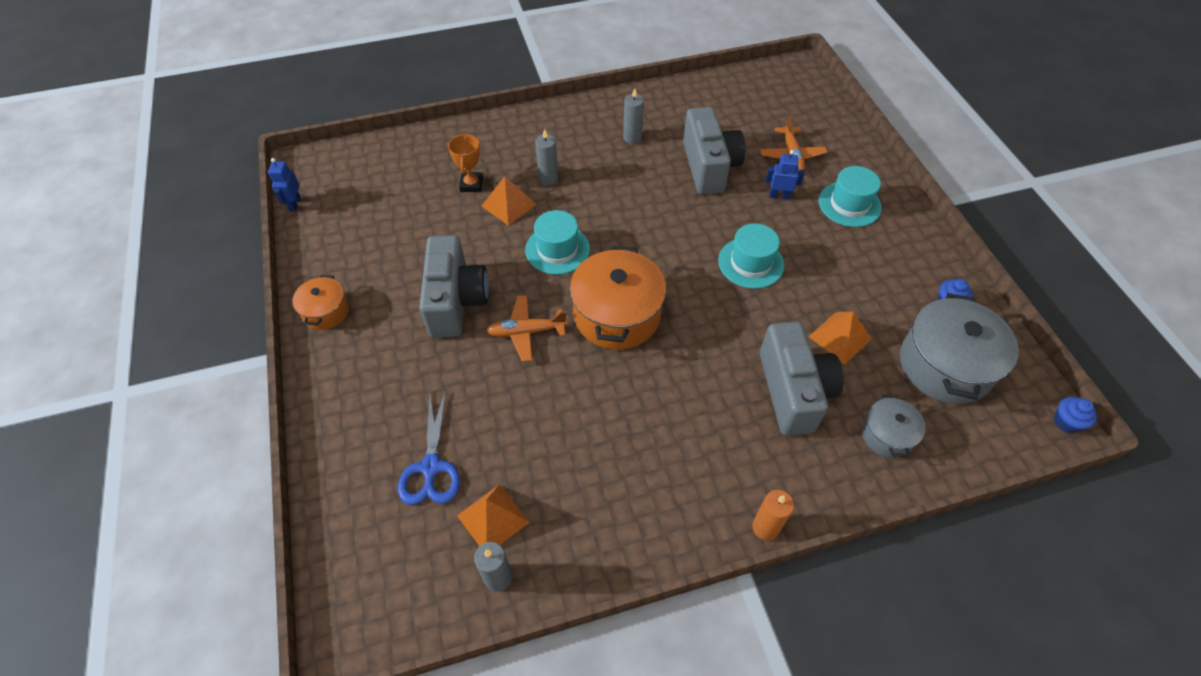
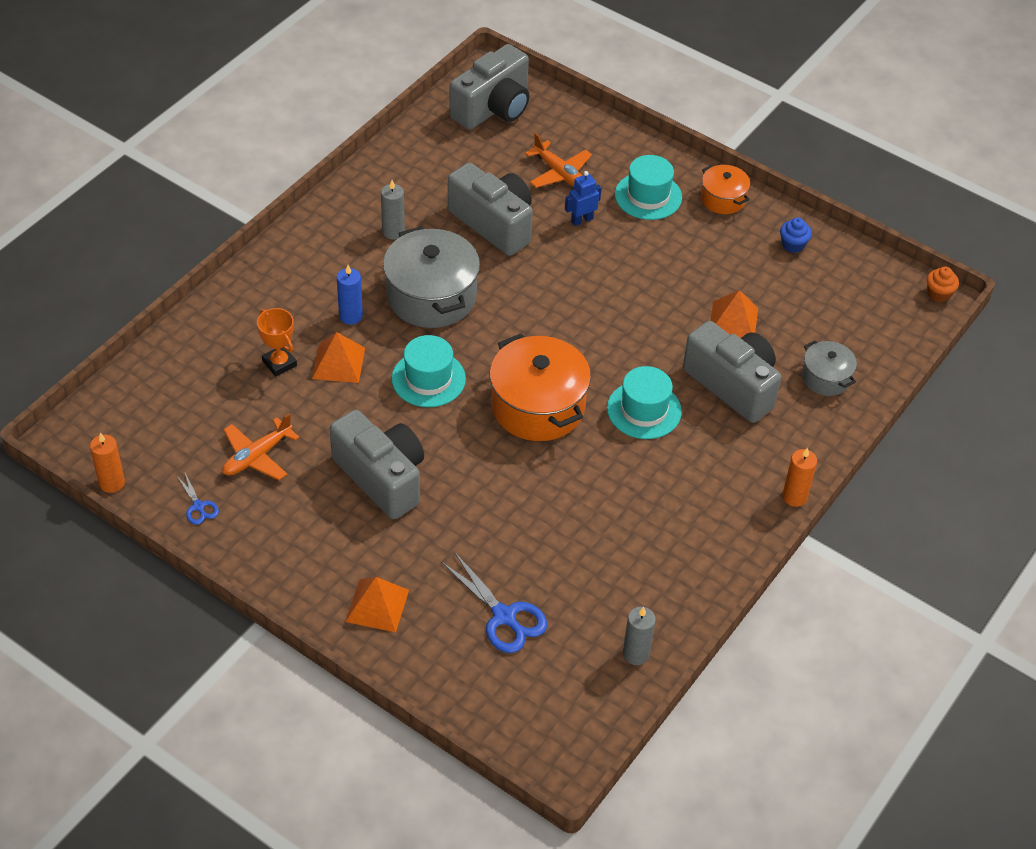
camera: 40 degrees left, 5 degrees down
(294, 204) = (112, 483): blue robot -> orange candle
(324, 249) = (198, 506): none -> blue scissors
(326, 311) = (267, 558): orange pot -> orange pot (723, 199)
(493, 518) = (591, 619): orange pyramid -> orange pyramid (377, 605)
(526, 332) = (474, 466): orange plane -> orange plane (257, 456)
(548, 178) = (351, 316): grey candle -> blue candle
(751, 263) = (610, 296): turquoise hat -> turquoise hat (644, 410)
(781, 91) = (493, 108): none -> grey camera
(944, 365) = (827, 298): grey pot -> grey pot (431, 296)
(1066, 422) = (938, 294): blue cupcake -> orange cupcake

